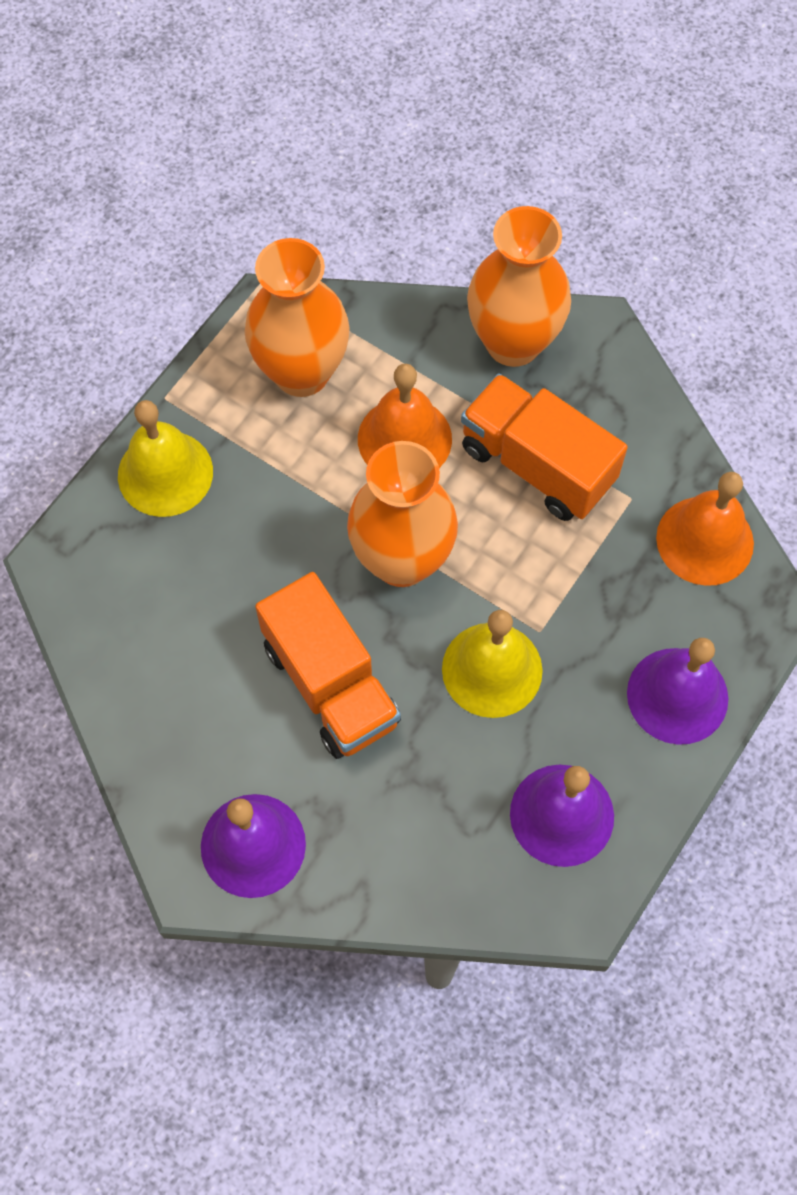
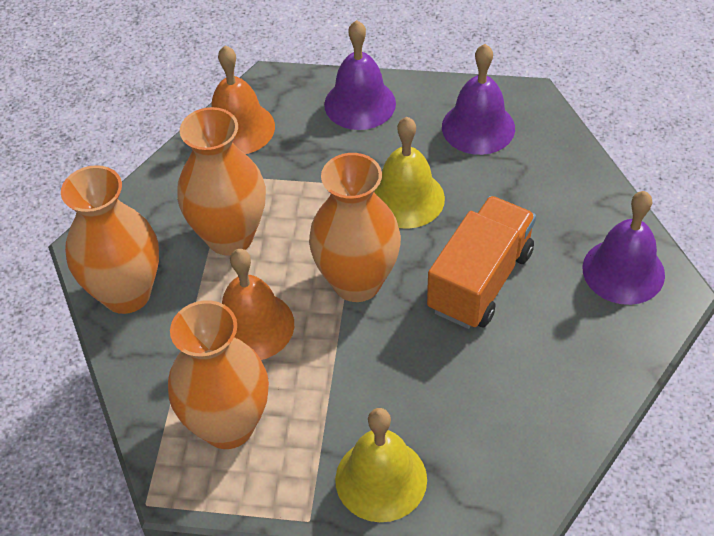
camera: 115 degrees left, 15 degrees down
(536, 464) = (230, 237): orange truck -> orange vase

